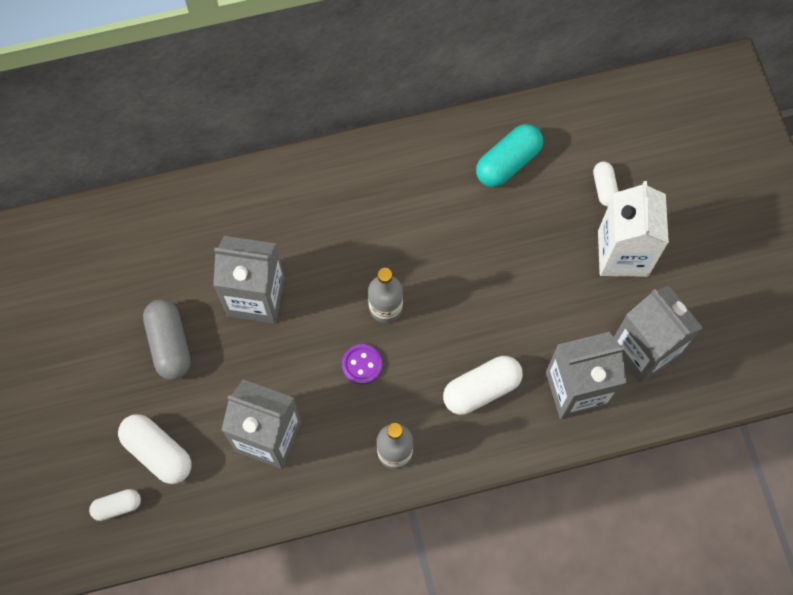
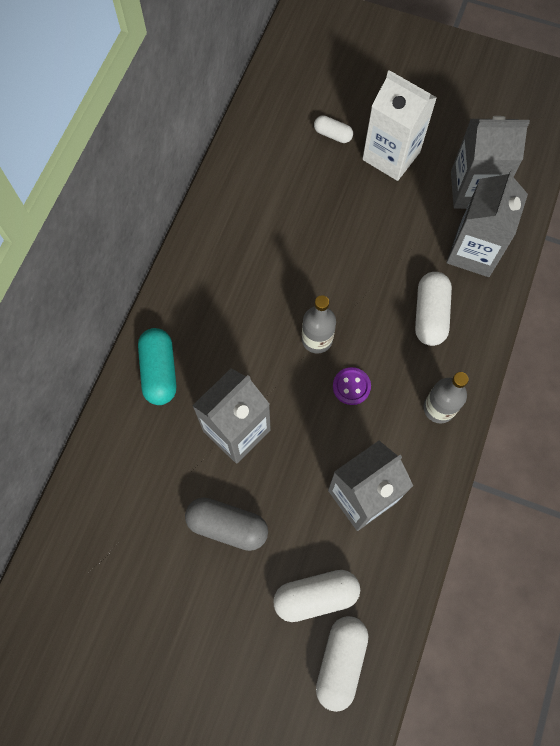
camera: 55 degrees left, 0 degrees up
(117, 506) = (340, 662): white capsule -> white capsule, size x1.70
(508, 162) = (264, 182): turquoise capsule -> turquoise capsule (159, 371)

